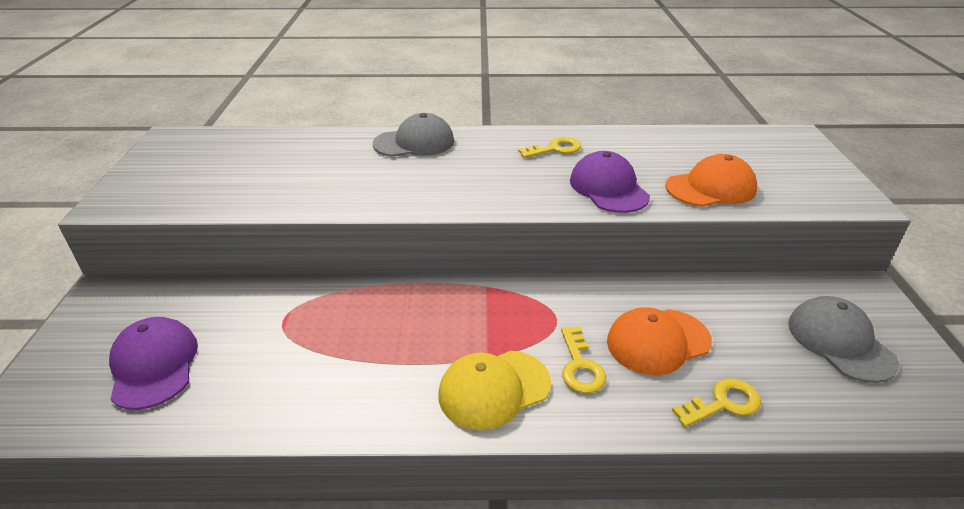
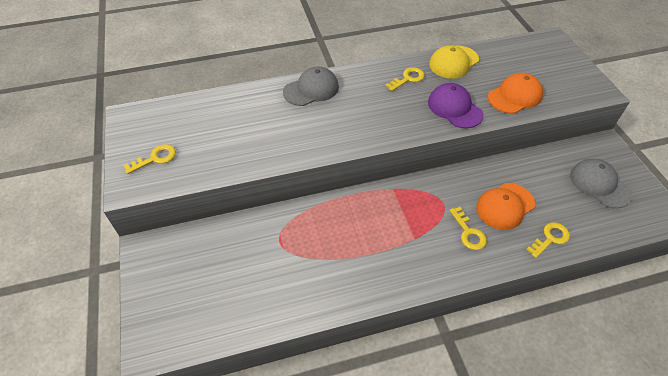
camera: 15 degrees left, 15 degrees up
(154, 365) = (217, 292): purple cap -> none
(165, 181) = (155, 158): none -> yellow key
(494, 389) = (427, 259): yellow cap -> yellow cap (453, 62)

